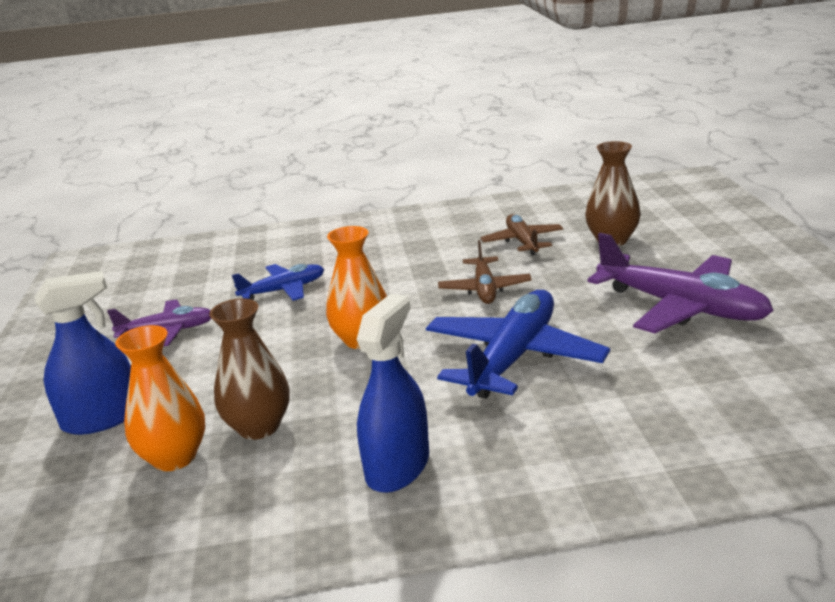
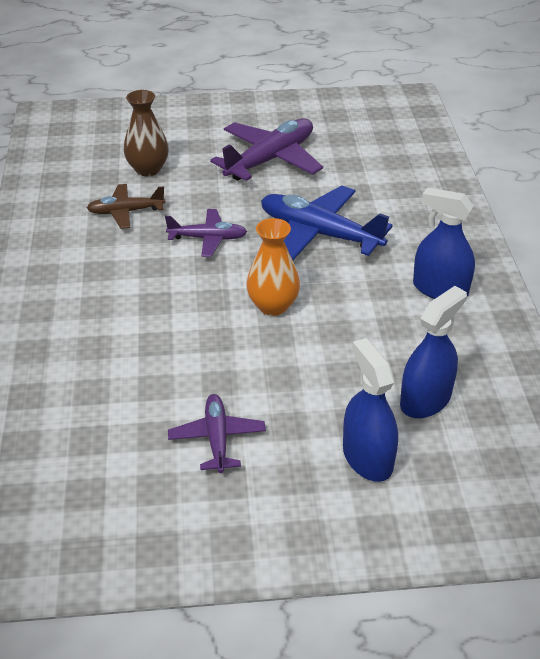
camera: 90 degrees left, 15 degrees up
(174, 457) = (425, 400): orange vase -> blue spray bottle
(259, 427) = (390, 357): brown vase -> none
(284, 290) = (158, 359): blue plane -> none
(484, 289) = (208, 238): brown plane -> purple plane

